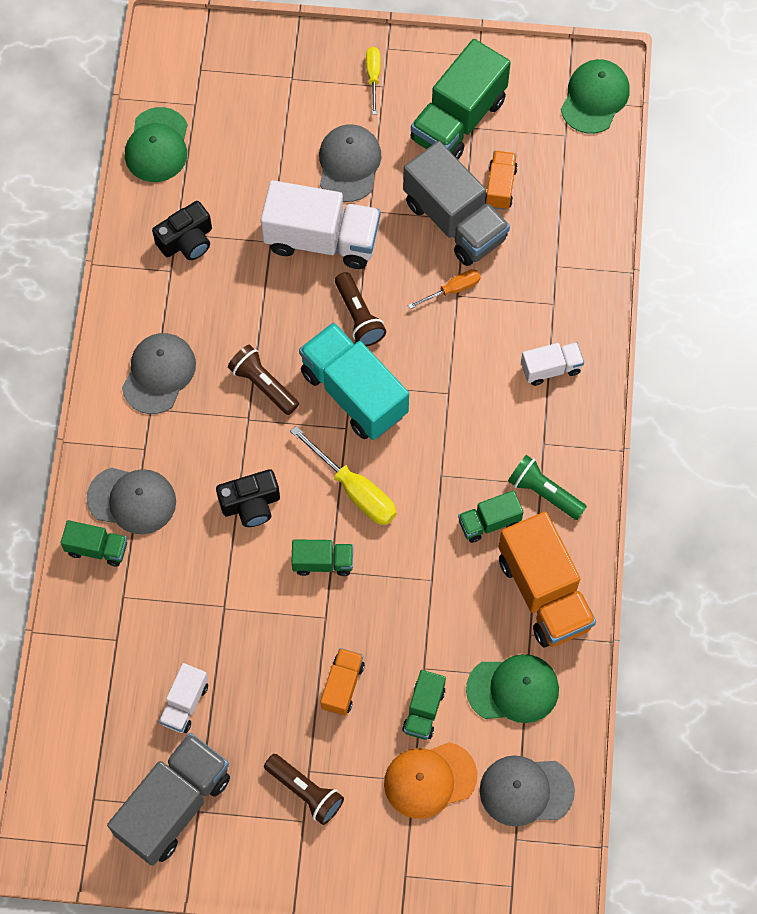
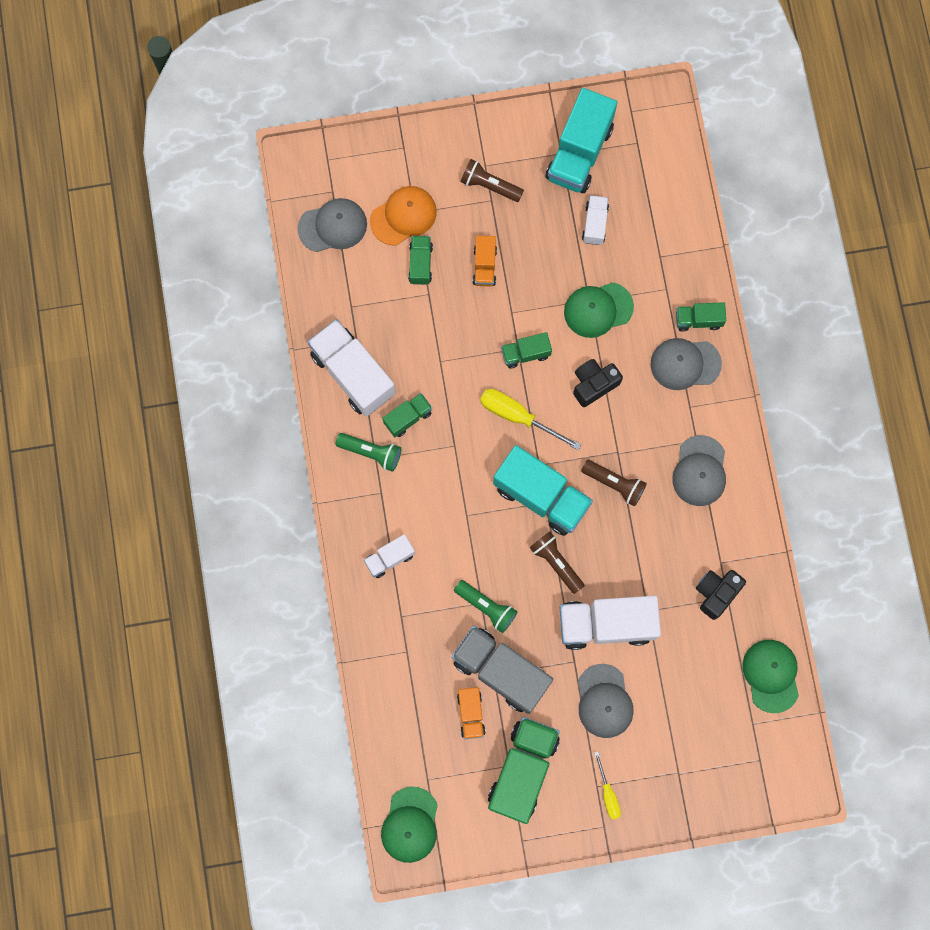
camera: 165 degrees right, 10 degrees up
(174, 805) = (579, 153): grey truck -> turquoise truck
(452, 290) = (486, 607): orange screwdriver -> green flashlight
(513, 689) = (359, 295): green cap -> green cap (598, 309)
(544, 592) = (353, 374): orange truck -> white truck

